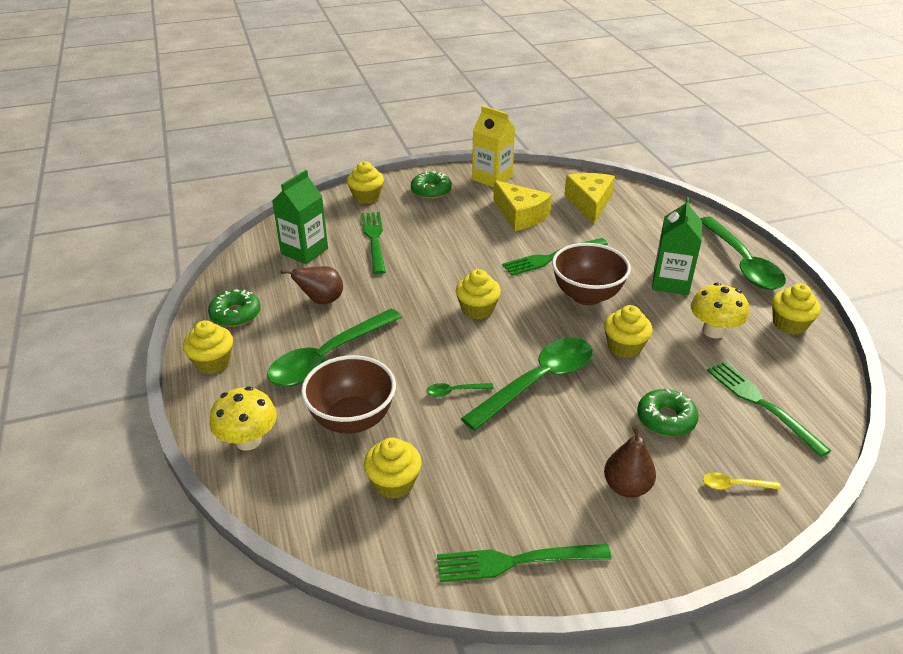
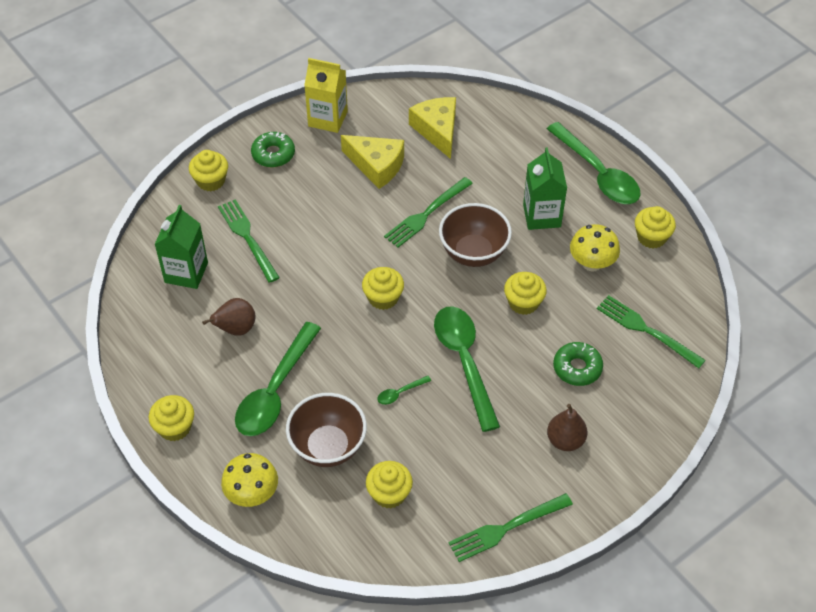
camera: 20 degrees left, 15 degrees up
(235, 314) = (163, 368): green donut -> none
(537, 382) = (464, 362): green spoon -> green spoon turned 45 degrees counterclockwise
(734, 485) = (642, 413): yellow spoon -> none

